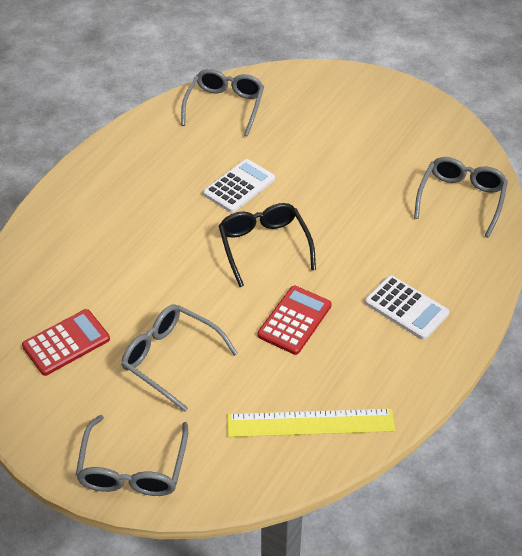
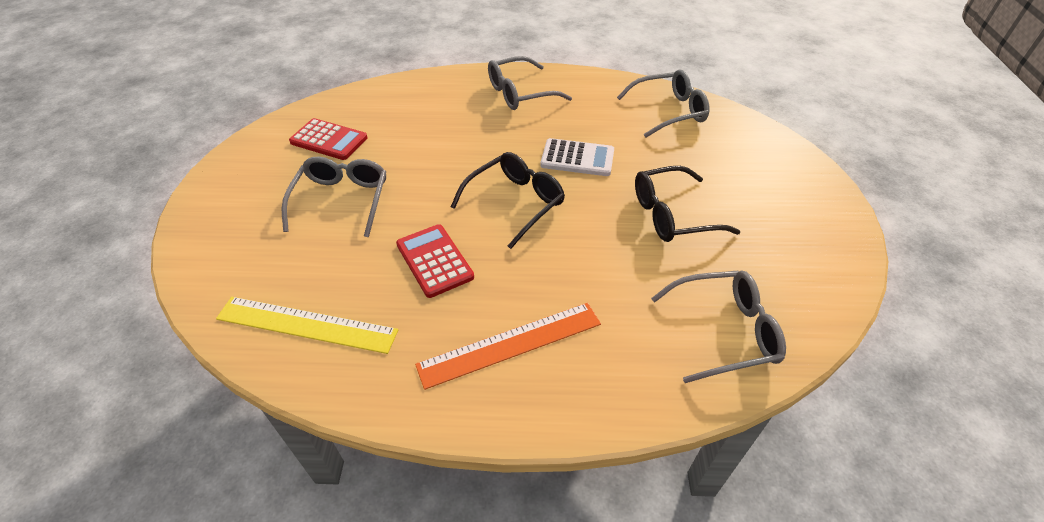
camera: 60 degrees right, 0 degrees up
(133, 469) = (210, 227): grey glasses -> grey glasses (520, 93)
(294, 320) = (434, 261): red calculator -> red calculator turned 120 degrees counterclockwise
(310, 423) = (306, 324): yellow ruler -> yellow ruler turned 45 degrees counterclockwise
(343, 167) = (672, 215): none -> black glasses
(406, 308) = (510, 344): white calculator -> orange ruler

